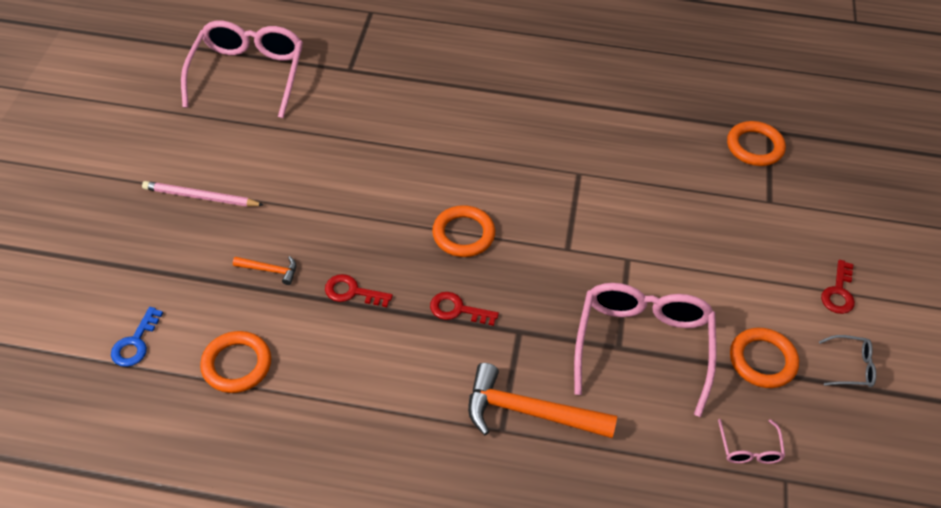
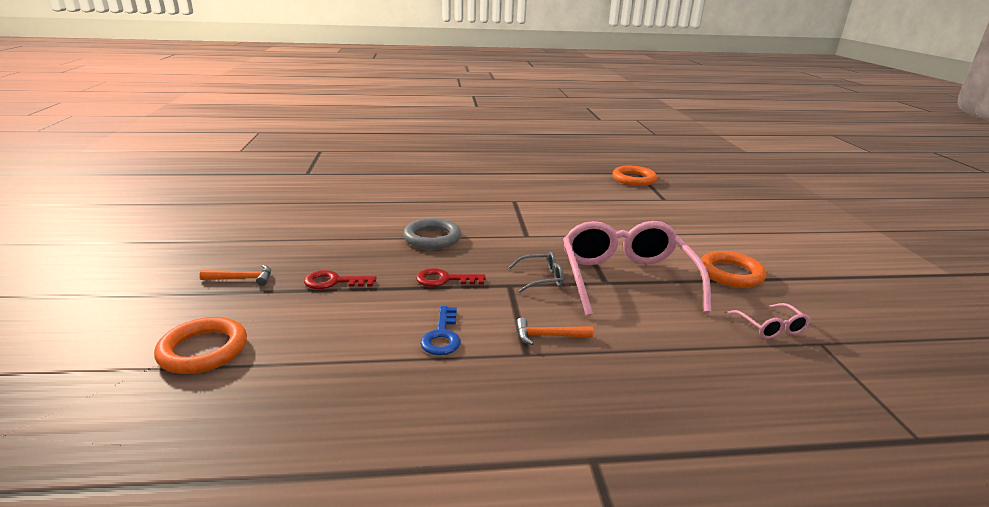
camera: 15 degrees left, 25 degrees down
(135, 343) = (68, 351): blue key -> blue key (442, 336)
(200, 197) = (166, 244): pink pencil -> none
(248, 74) = (217, 181): pink glasses -> none
(463, 234) = (432, 238): orange ring -> grey ring
(529, 412) = (548, 336): orange hammer -> orange hammer, size x0.47
(838, 292) = (752, 233): red key -> none
(851, 367) = (801, 267): grey glasses -> grey glasses (541, 278)

